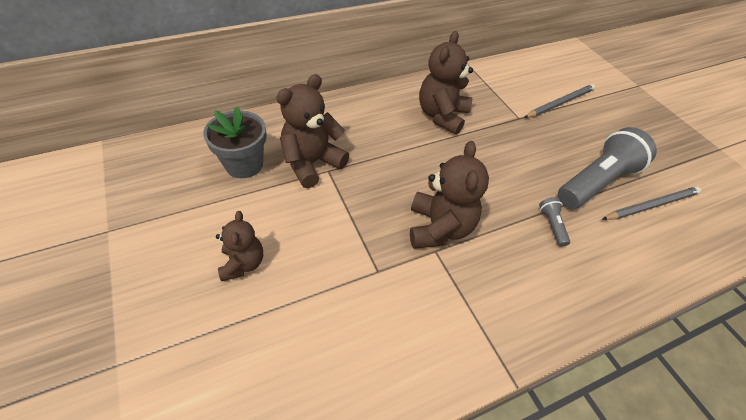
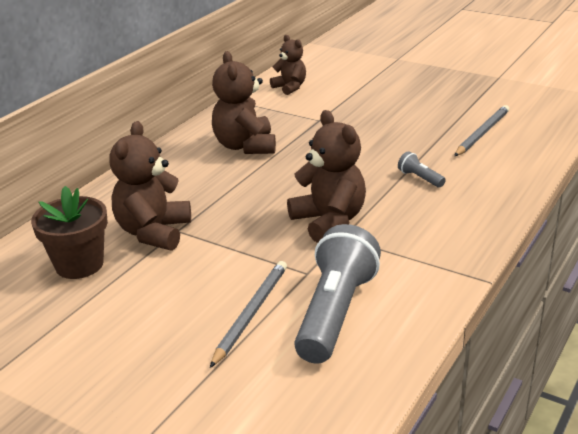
camera: 30 degrees left, 20 degrees down
(243, 263) = (171, 329): brown teddy bear -> brown teddy bear (290, 87)
(244, 164) = (79, 264): grey flower pot -> brown flower pot
(560, 103) = (344, 96): grey pencil -> grey pencil (251, 313)
(596, 182) = (427, 136): grey flashlight -> grey flashlight (335, 313)

